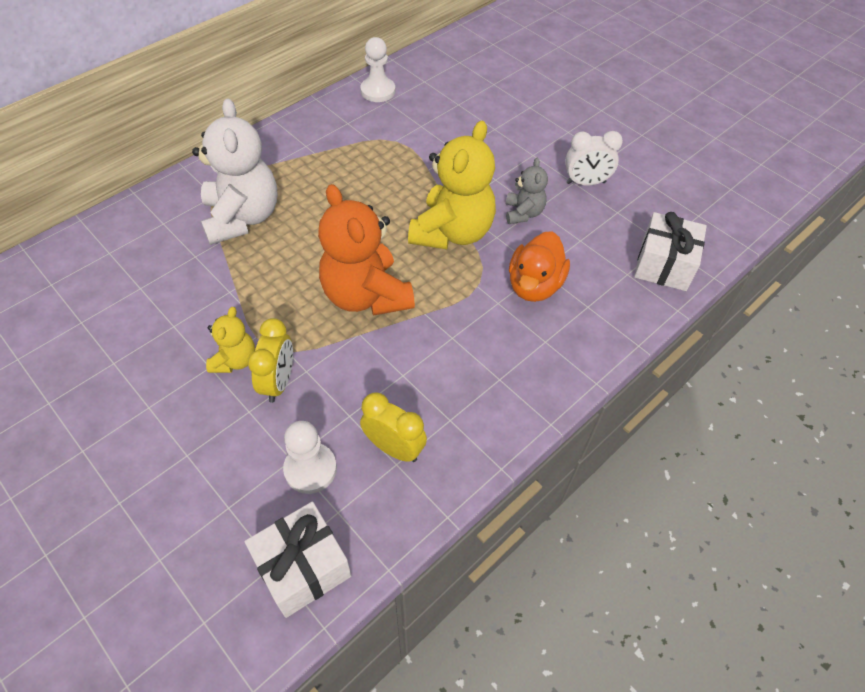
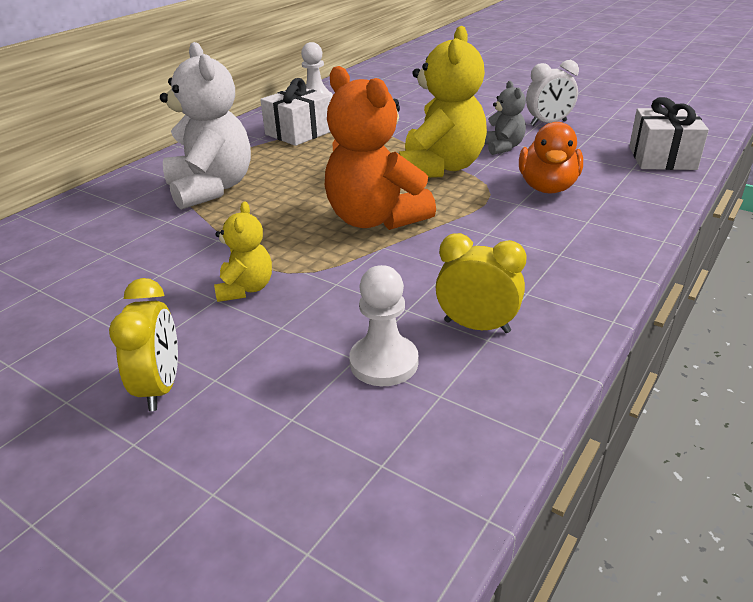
camera: 10 degrees left, 20 degrees down
(278, 382) = (307, 297): yellow clock -> yellow clock (160, 387)
(303, 567) = (423, 459): white gift -> white gift (299, 133)

